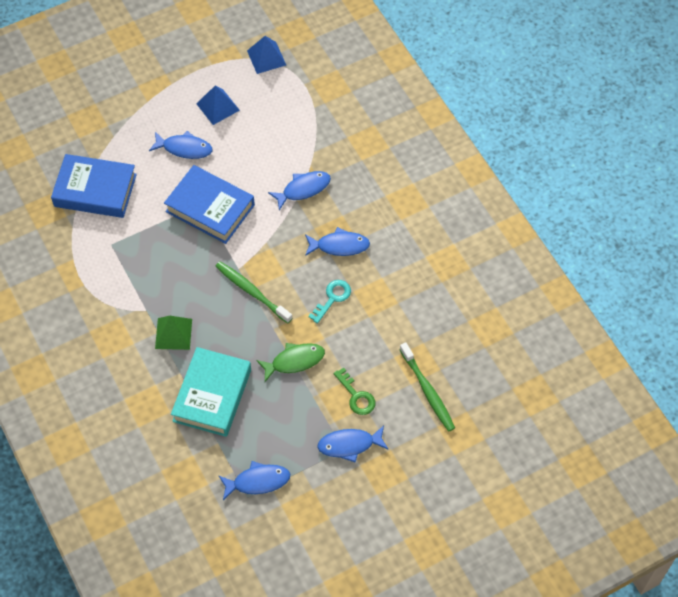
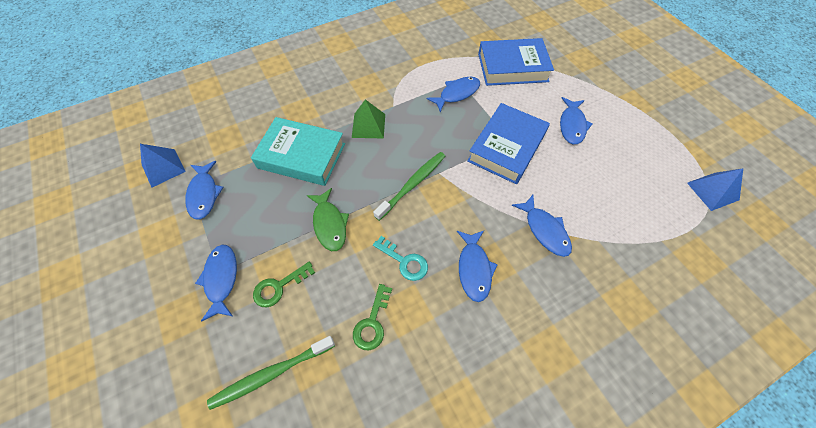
camera: 90 degrees right, 0 degrees up
(95, 190) = (512, 67): blue book -> blue book turned 75 degrees clockwise
(132, 247) = (457, 94): none -> blue fish
(218, 107) = (630, 150): blue pyramid -> blue pyramid (163, 168)
(386, 321) = (372, 322): none -> green key

